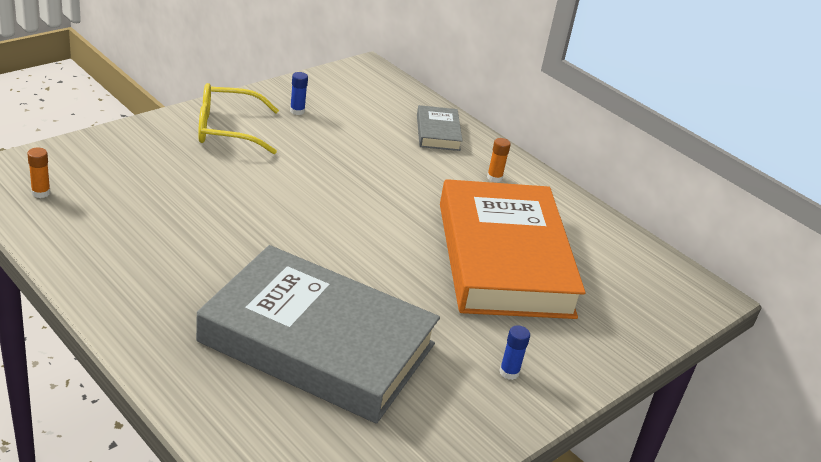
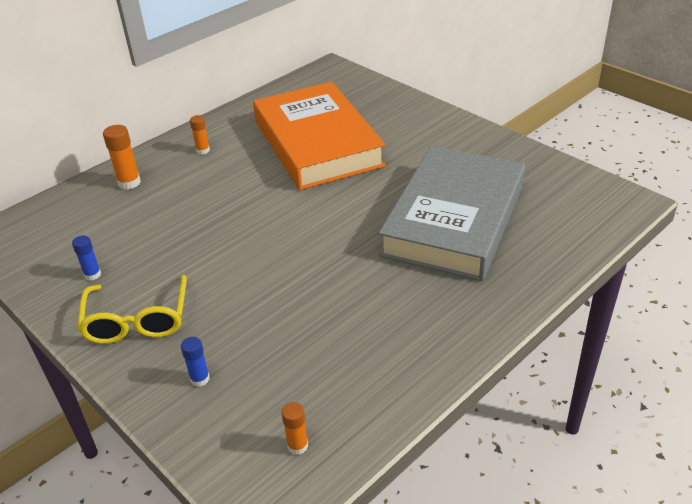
camera: 85 degrees left, 5 degrees up
(437, 132) = (129, 182): grey book -> orange glue stick
(503, 258) = (317, 143): orange book -> orange book turned 75 degrees clockwise
(509, 372) = (443, 138): blue glue stick -> blue glue stick (200, 379)

